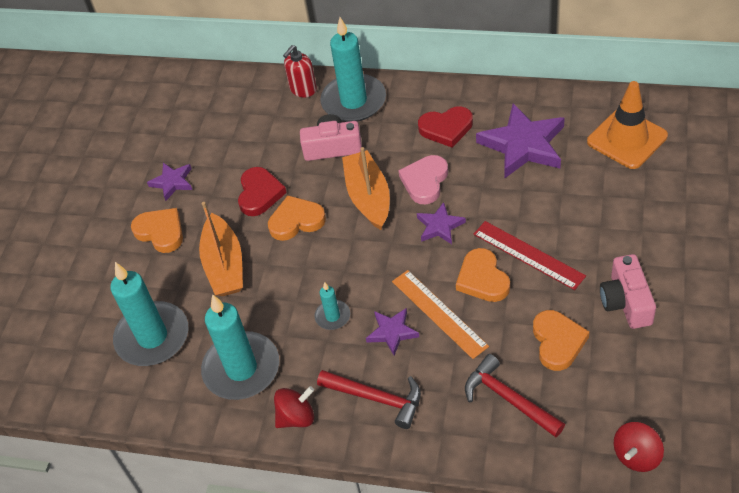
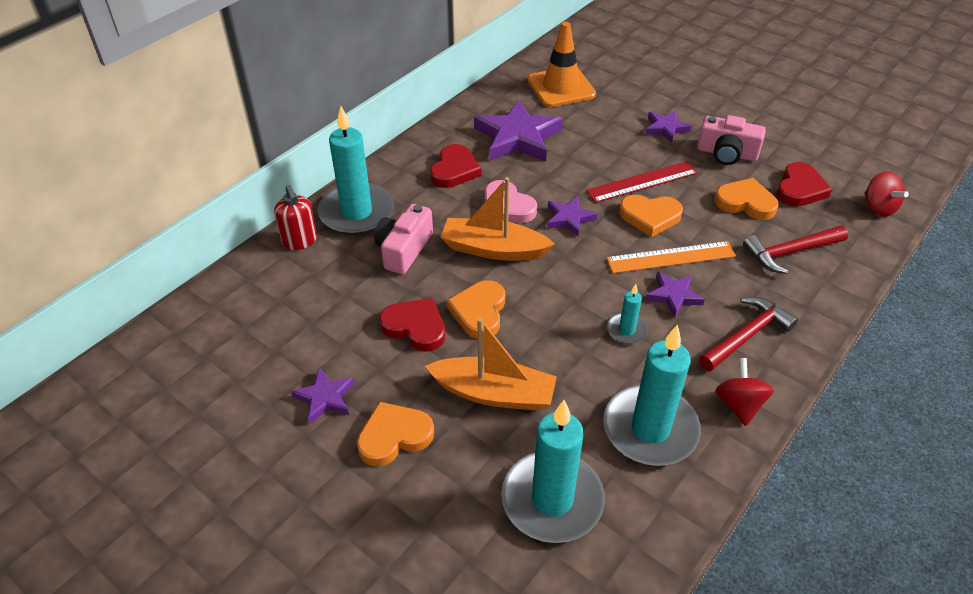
camera: 70 degrees left, 5 degrees down
(615, 379) = (800, 189): none -> red heart
(628, 240) = (666, 128): none -> purple star

